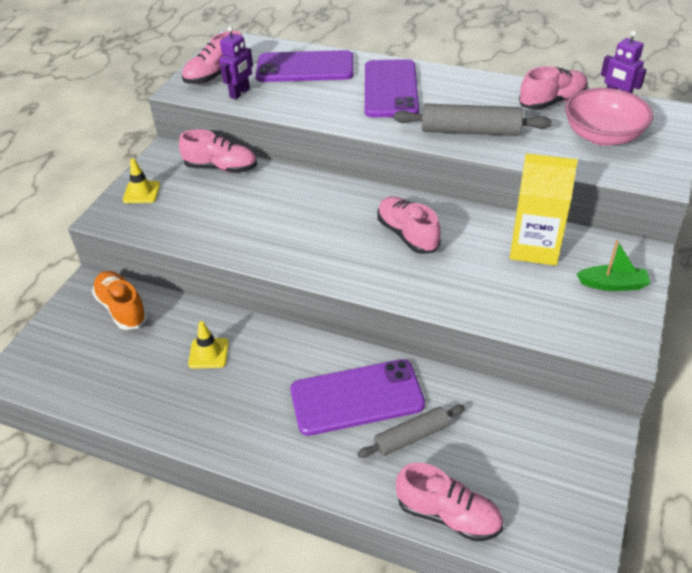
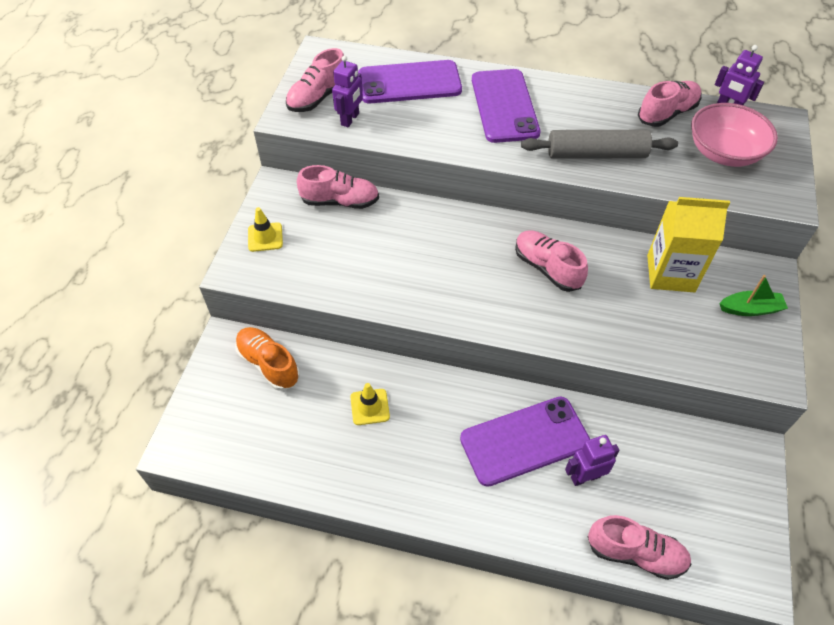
camera: 10 degrees left, 10 degrees up
(412, 436) = (585, 477): grey rolling pin -> purple robot

